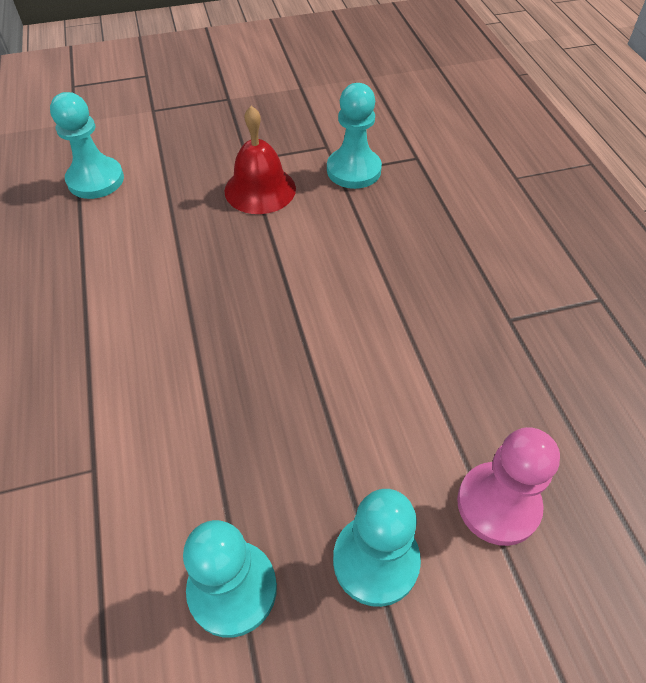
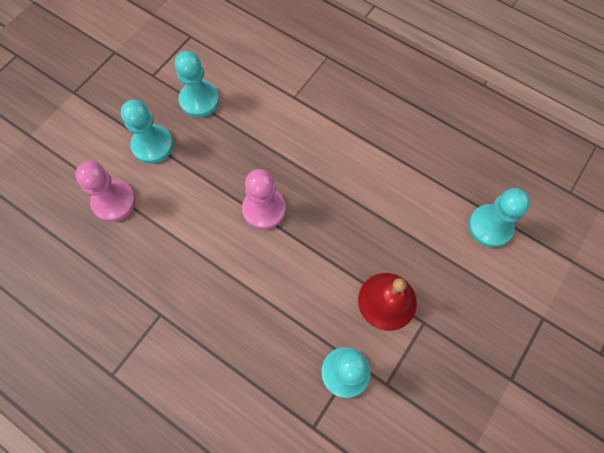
camera: 140 degrees right, 15 degrees up
(294, 345) = (264, 209): none -> pink pawn

